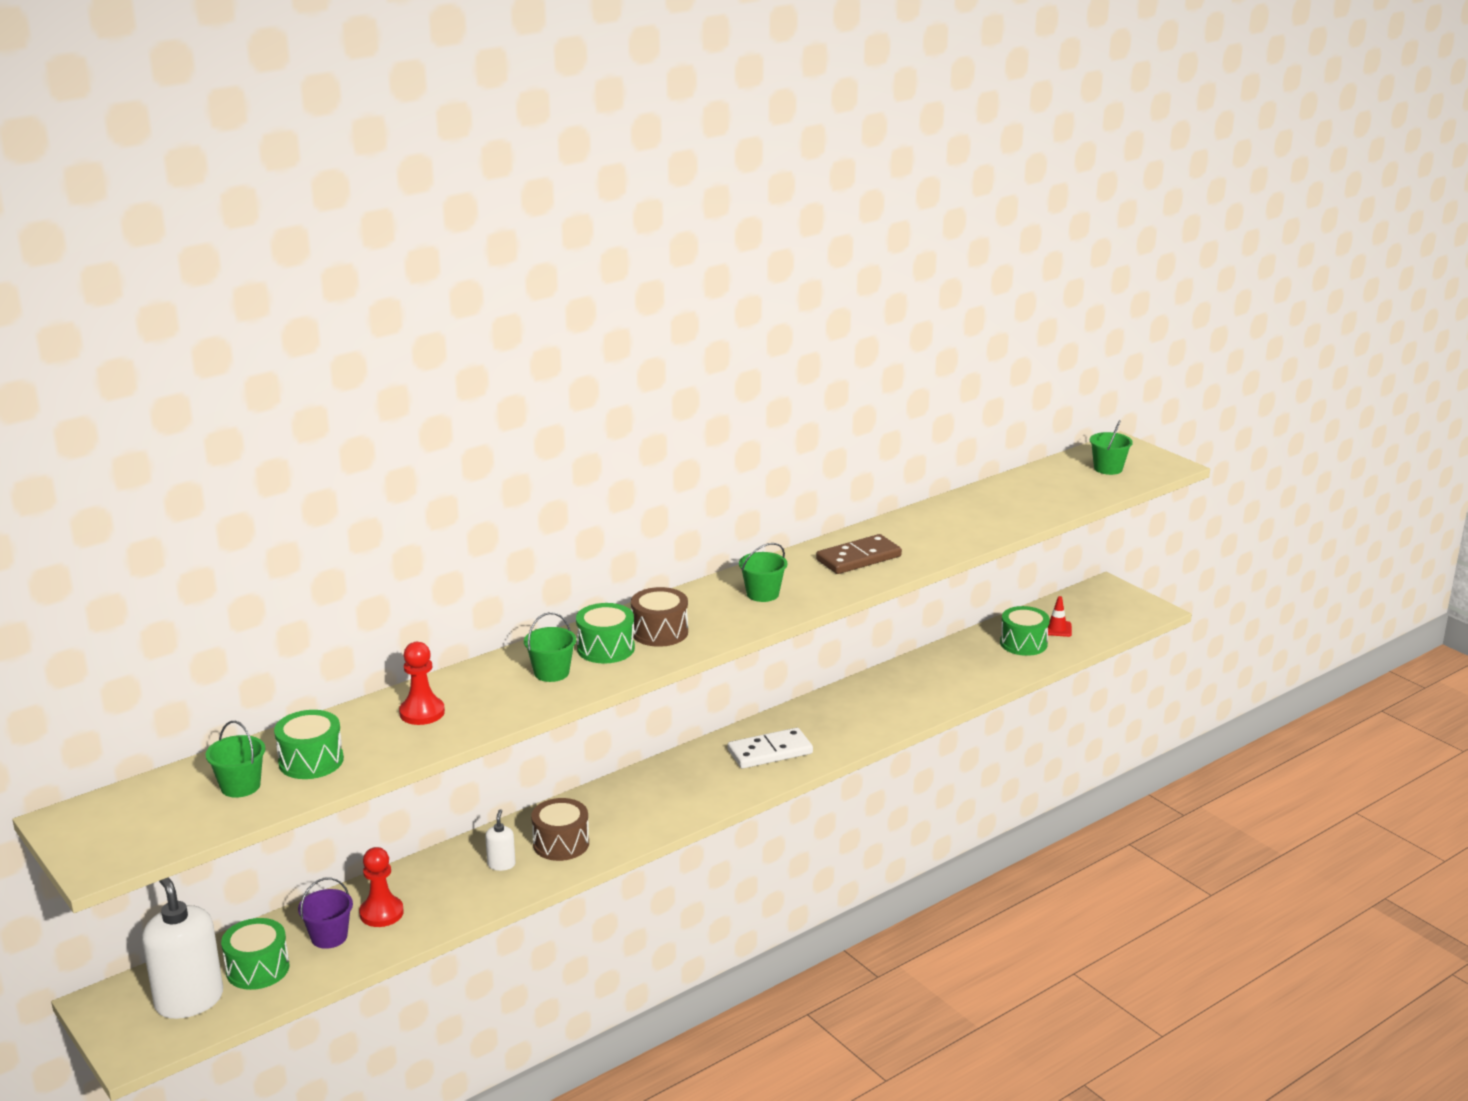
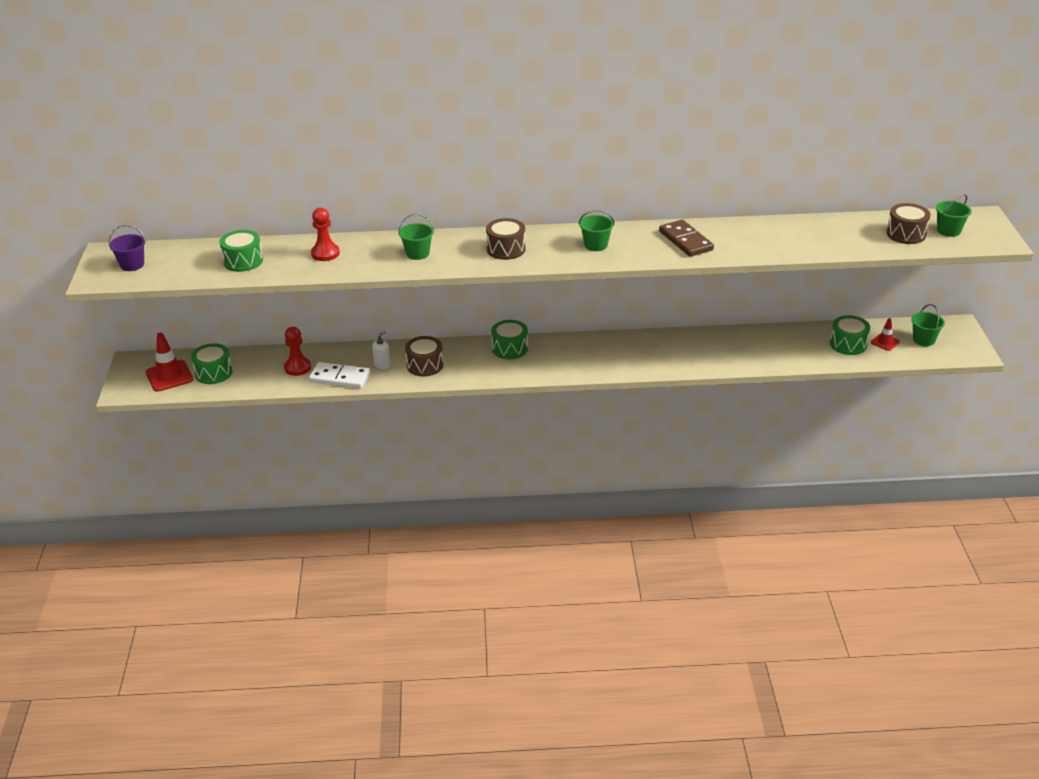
camera: 35 degrees right, 10 degrees up
(189, 1000) = (169, 376): white soap dispenser -> red traffic cone
(240, 786) = (197, 263): green bucket -> green bucket (923, 340)
(329, 937) = (261, 370): purple bucket -> purple bucket (132, 265)
(606, 648) = (464, 249): green drum -> green drum (509, 348)
(770, 752) = (600, 356): white domino -> white domino (340, 378)
(858, 558) = (686, 241): brown domino -> brown domino turned 60 degrees clockwise
(1073, 484) = (906, 234): none -> brown drum

